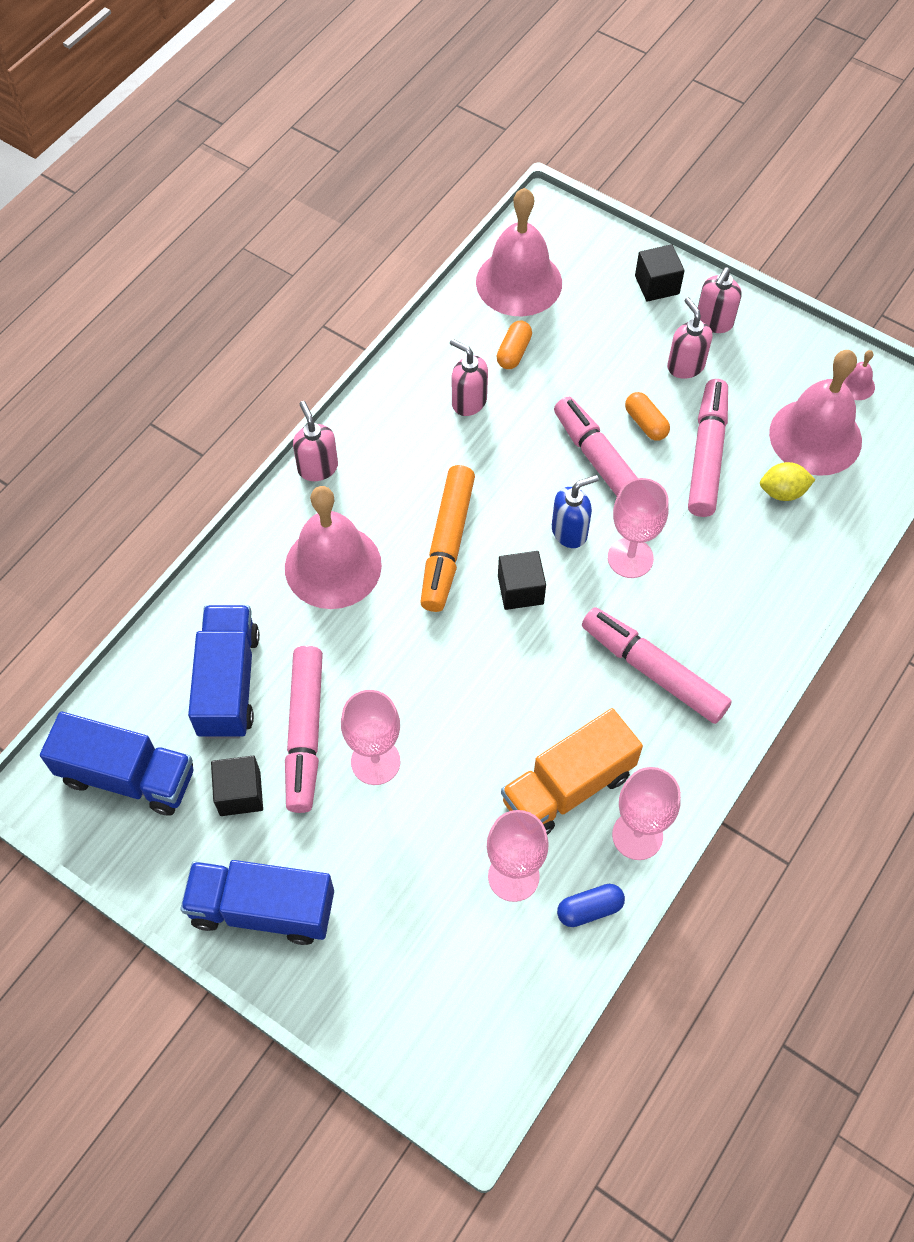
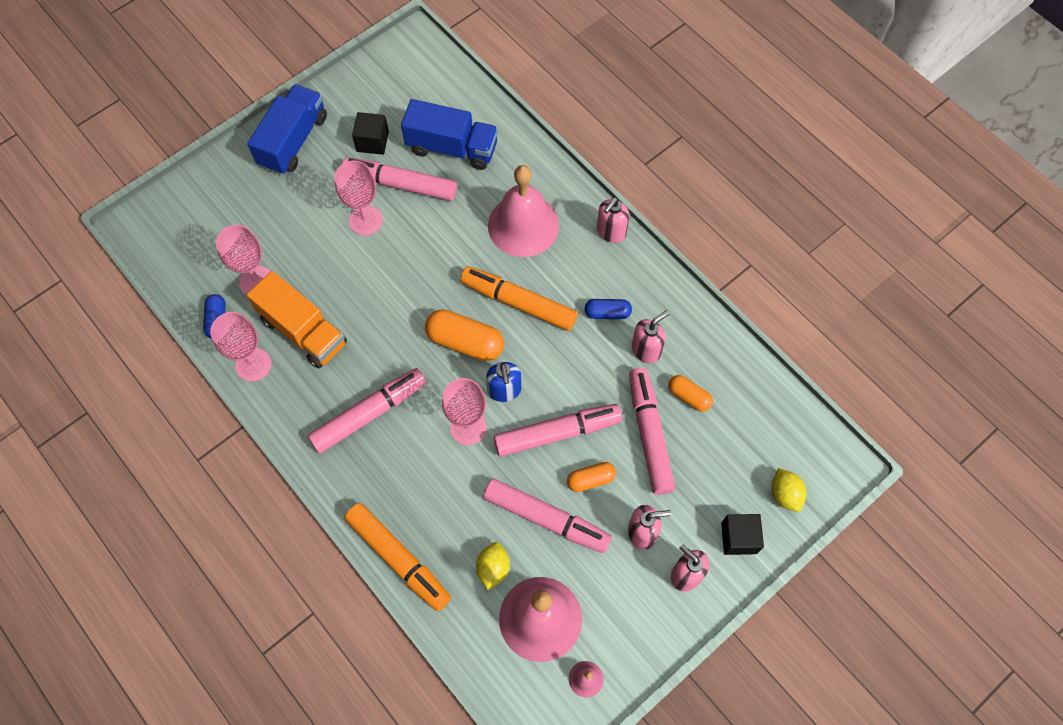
camera: 105 degrees right, 5 degrees up
(127, 776) = (406, 85): blue truck -> none
(317, 467) = (611, 232): pink soap dispenser -> pink soap dispenser turned 135 degrees clockwise
(433, 449) = (607, 313): none -> blue capsule
(519, 282) = (764, 421): pink bell -> none
(520, 590) = (465, 342): black cube -> orange capsule
(568, 787) = (303, 331): orange truck -> orange truck turned 150 degrees clockwise
(572, 380) = (649, 434): none -> pink marker
(594, 254) = (785, 494): none -> yellow lemon
(813, 587) = (398, 558): none -> orange marker

